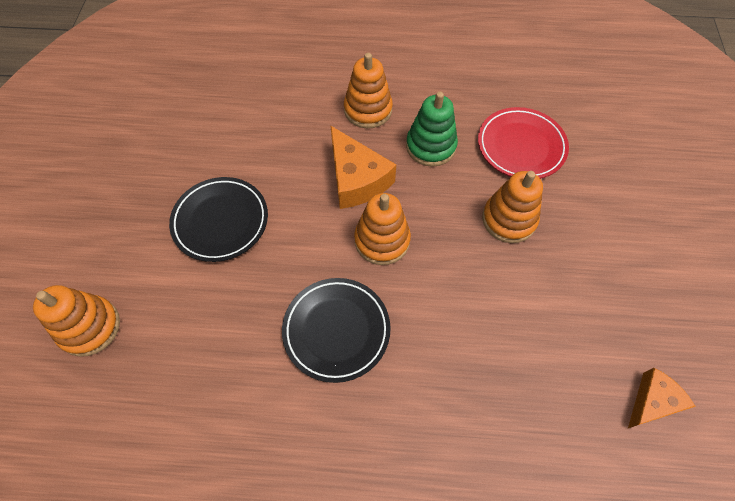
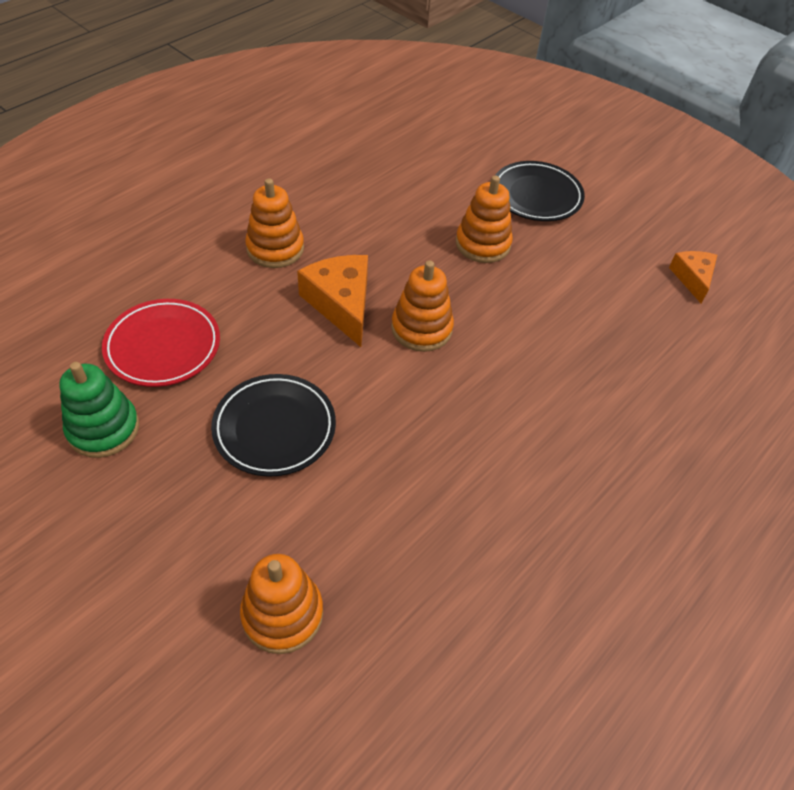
camera: 55 degrees left, 10 degrees down
(336, 330) = (478, 414): black plate -> black plate (536, 196)
(356, 179) = (341, 304): orange cheese -> orange cheese turned 120 degrees counterclockwise
(430, 146) = (363, 238): green stacking toy -> green stacking toy (103, 429)
(521, 146) = (424, 191): red plate -> red plate (163, 346)

